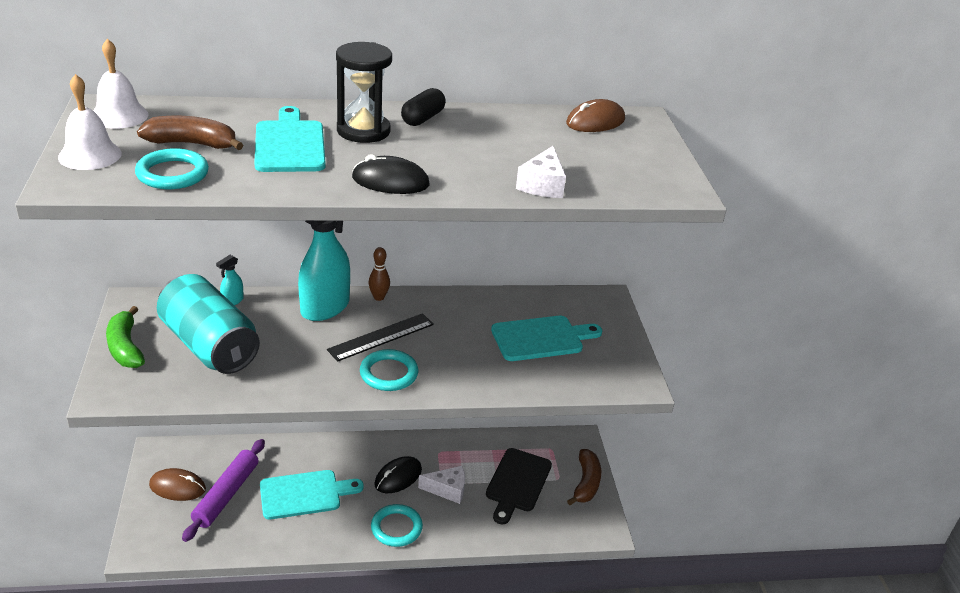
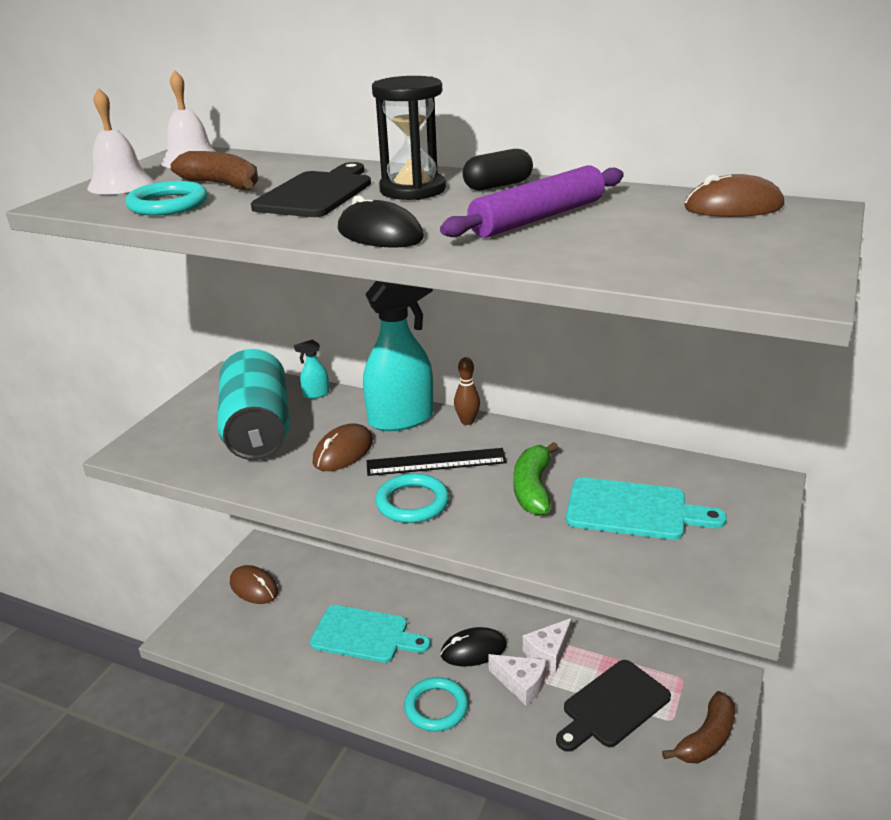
camera: 35 degrees right, 5 degrees down
(125, 347) = (185, 414): green banana -> green banana (533, 488)
(226, 495) = (291, 610): purple rolling pin -> purple rolling pin (538, 218)
(290, 144) = (317, 193): turquoise cutting board -> black cutting board
(300, 346) = (343, 452): none -> brown mouse
(542, 185) = (573, 259): white cheese -> white cheese (548, 653)

